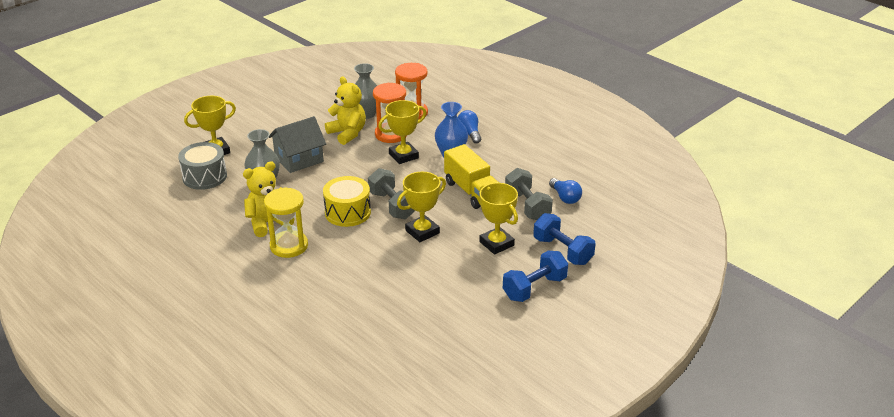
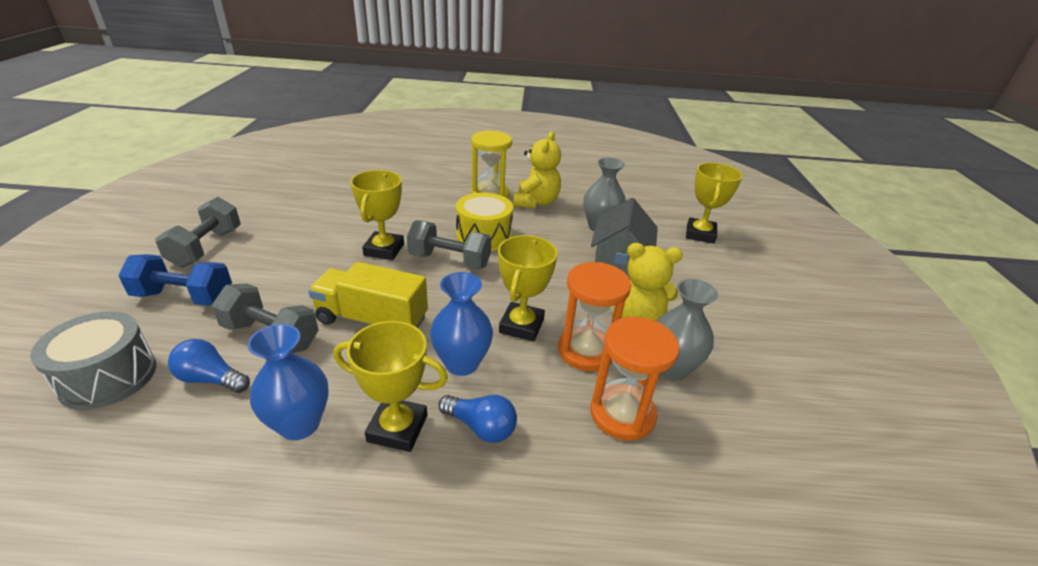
camera: 135 degrees right, 0 degrees up
(204, 177) = (655, 211): grey drum -> grey drum (108, 377)
(496, 244) = (283, 271): yellow trophy -> yellow trophy (397, 428)
(534, 288) = (206, 247): blue dumbbell -> grey dumbbell
(537, 164) = (299, 424): none -> blue vase

